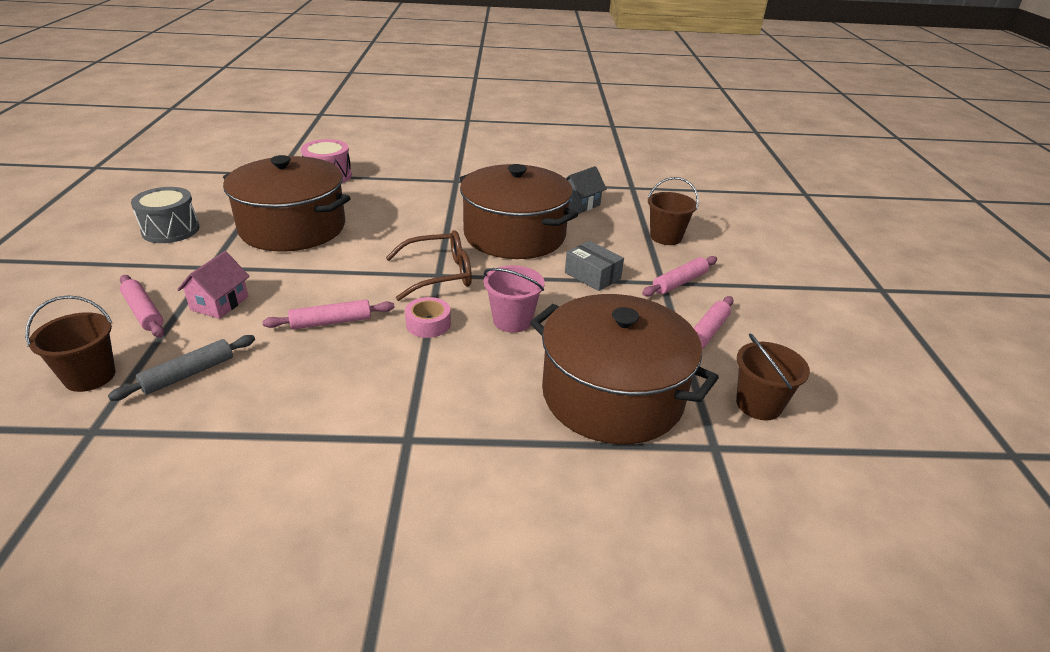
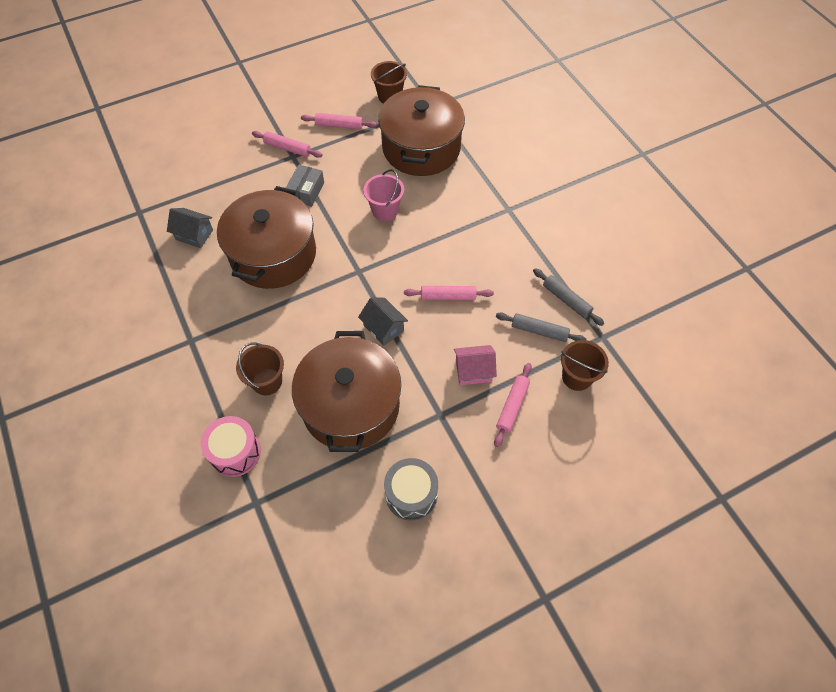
camera: 115 degrees left, 25 degrees up
(190, 423) = (566, 300): none -> grey rolling pin
(331, 322) = (448, 296): pink rolling pin -> pink rolling pin turned 45 degrees counterclockwise
(348, 267) = (383, 328): none -> grey house
(428, 324) = (416, 248): pink tape -> none
(439, 274) = (357, 271): brown glasses -> none
(665, 237) = (224, 169): brown bucket -> brown bucket (267, 381)

